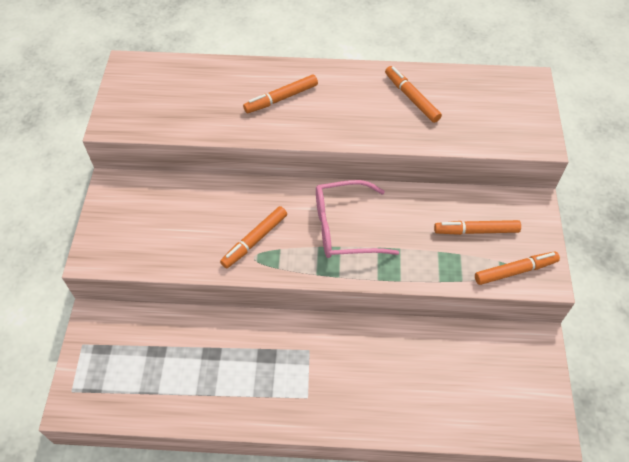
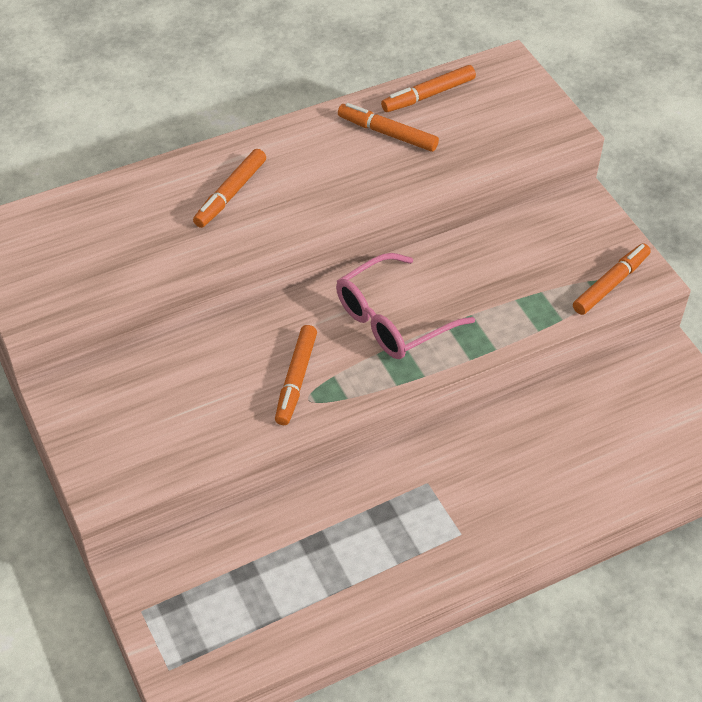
camera: 30 degrees left, 5 degrees down
(476, 231) = (542, 259): orange marker -> orange marker (428, 95)

